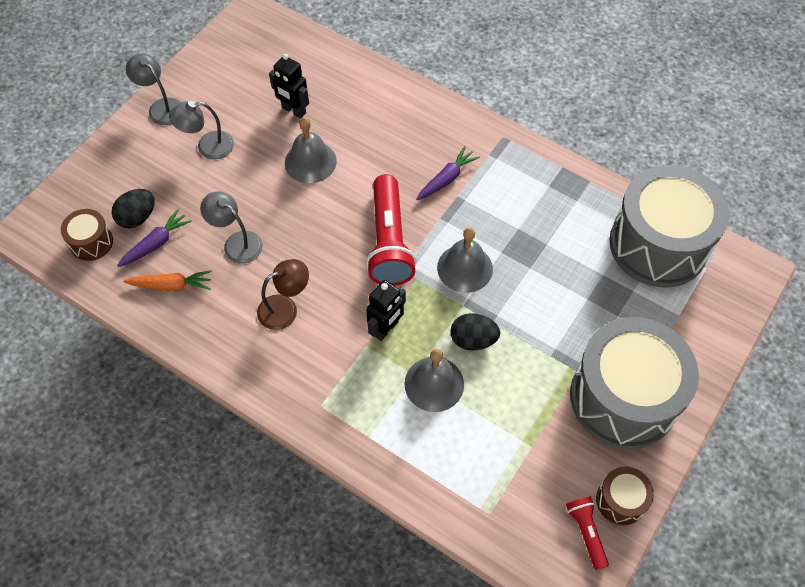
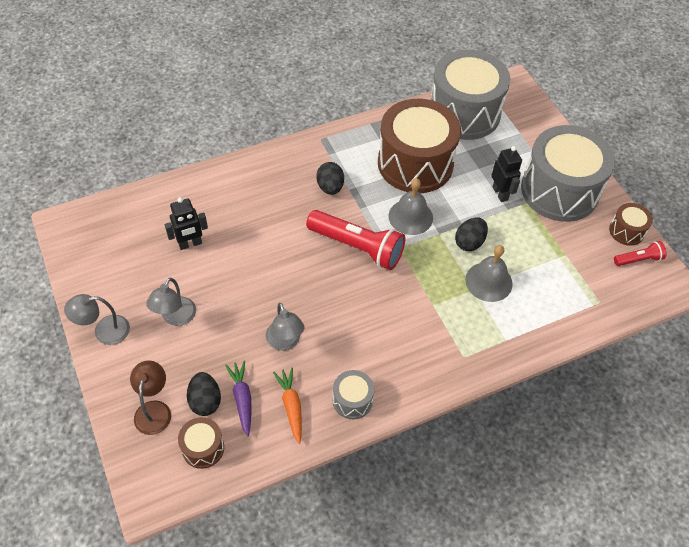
camera: 60 degrees left, 5 degrees down
(171, 285) = (291, 406): orange carrot -> orange carrot turned 45 degrees counterclockwise
(208, 331) = (352, 400): none -> grey drum
(237, 242) = (285, 342): grey lamp -> grey lamp turned 90 degrees counterclockwise
(285, 308) = (368, 339): brown lamp -> brown lamp (154, 410)
(310, 162) = (248, 258): grey bell -> none
(386, 329) = (428, 286): black robot -> black robot (500, 193)
(446, 179) = (330, 187): purple carrot -> black egg
(541, 235) = (415, 163): none -> brown drum
(586, 532) = (638, 259): red flashlight -> red flashlight turned 150 degrees clockwise

